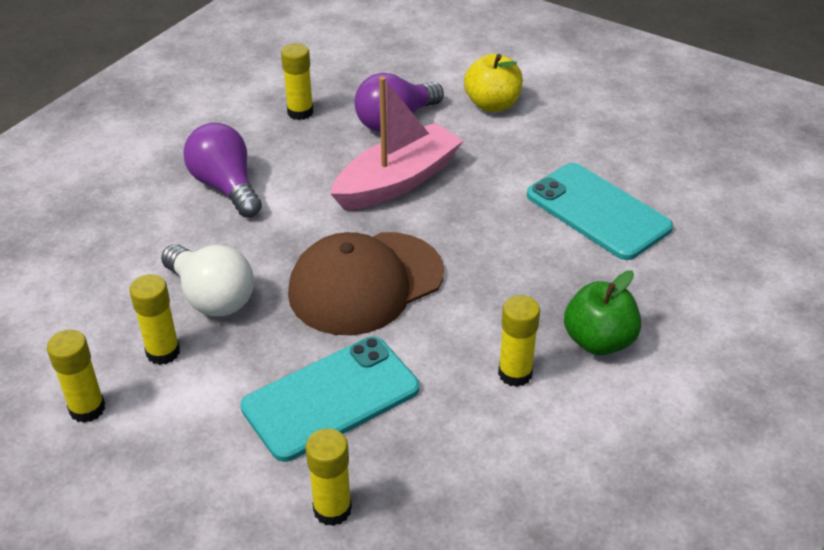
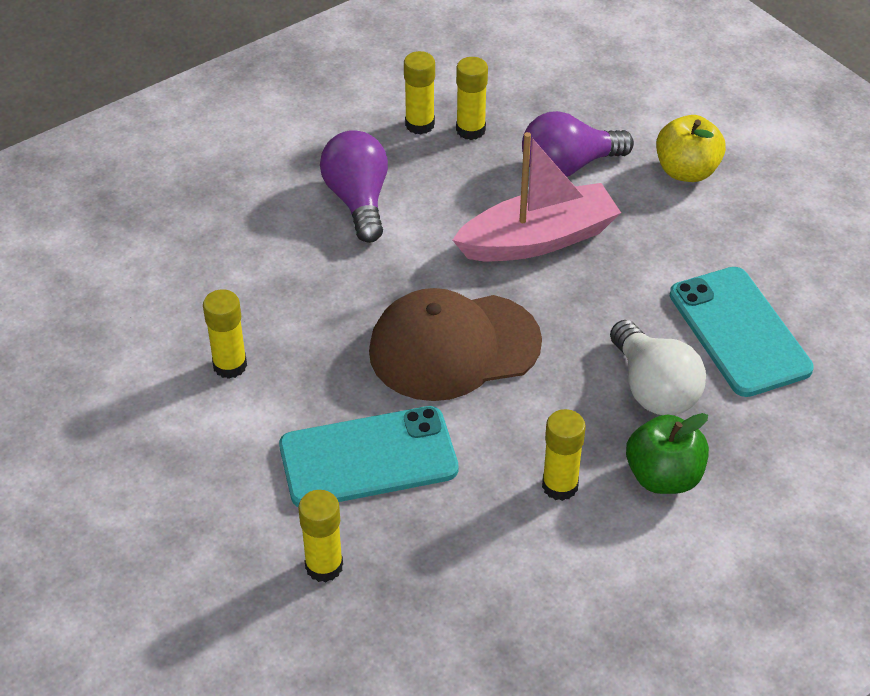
camera: 20 degrees right, 5 degrees up
(87, 409) = (142, 403): yellow glue stick -> yellow glue stick (419, 125)
(211, 297) = (297, 320): white light bulb -> white light bulb (653, 388)

